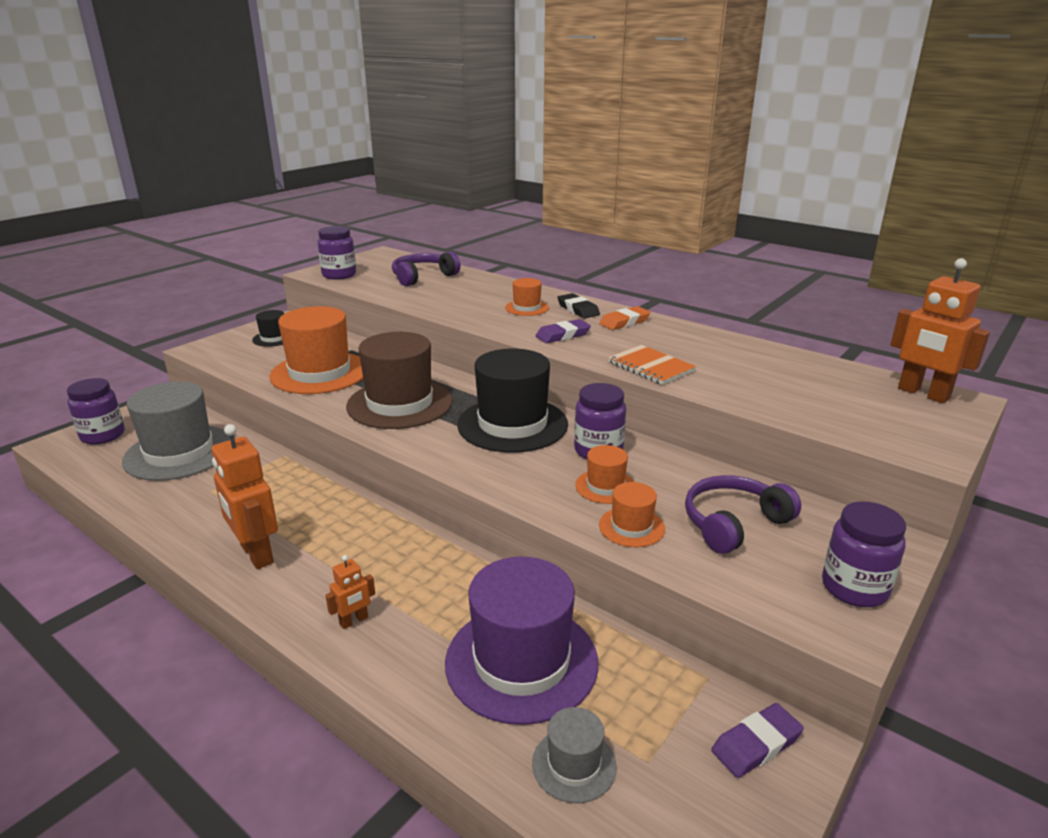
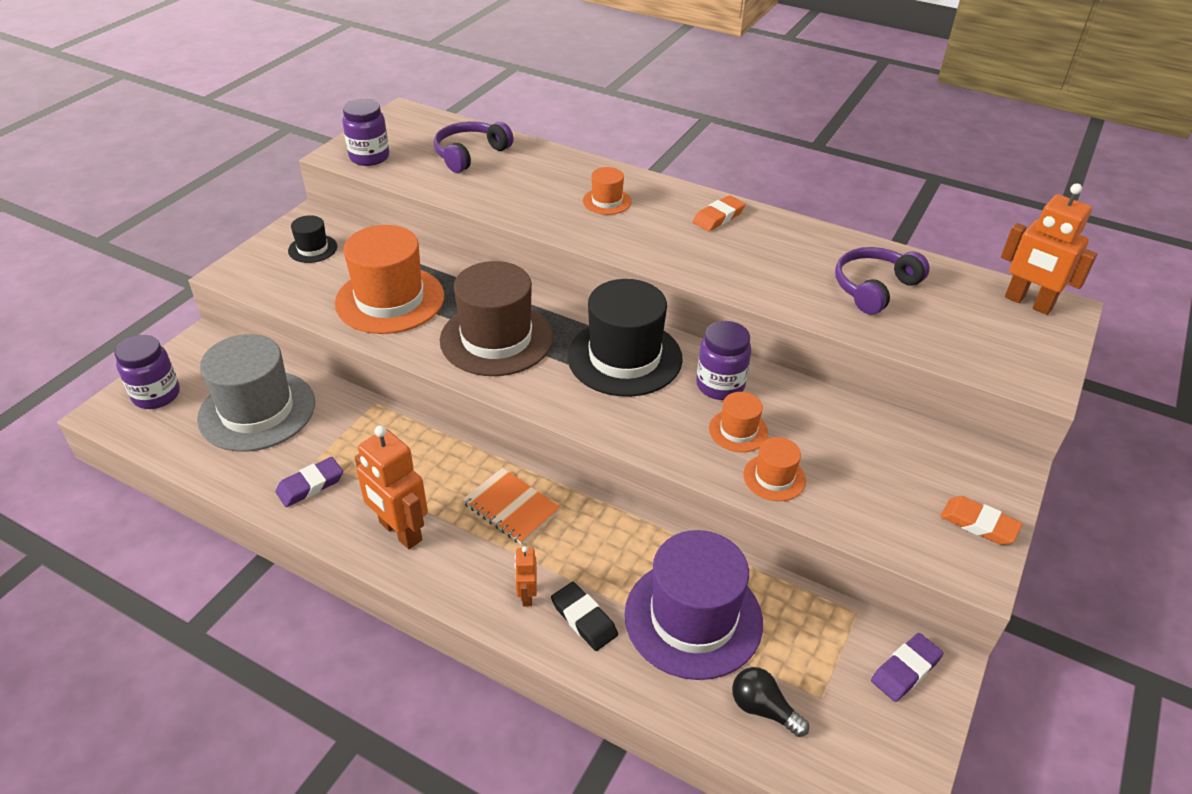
camera: 10 degrees left, 15 degrees up
(354, 621) = (527, 595): orange robot -> orange robot turned 135 degrees clockwise
(563, 335) = (659, 244): purple eraser -> purple eraser (310, 485)
(574, 764) = (763, 709): grey hat -> black light bulb
(578, 309) = (663, 200): black eraser -> black eraser (584, 619)
(650, 367) = (762, 286): orange notebook -> orange notebook (511, 507)
(733, 523) = (865, 463): purple headphones -> purple headphones (874, 288)
(854, 588) = (979, 524): purple jar -> orange eraser

